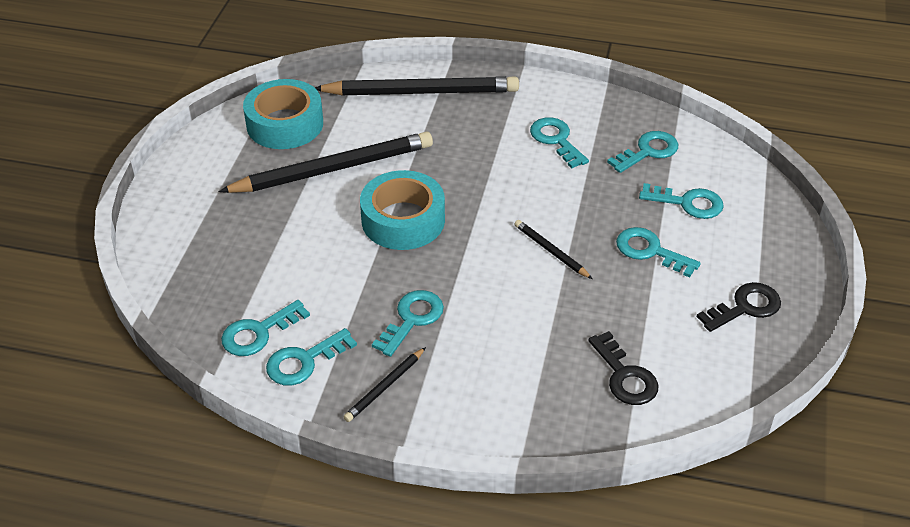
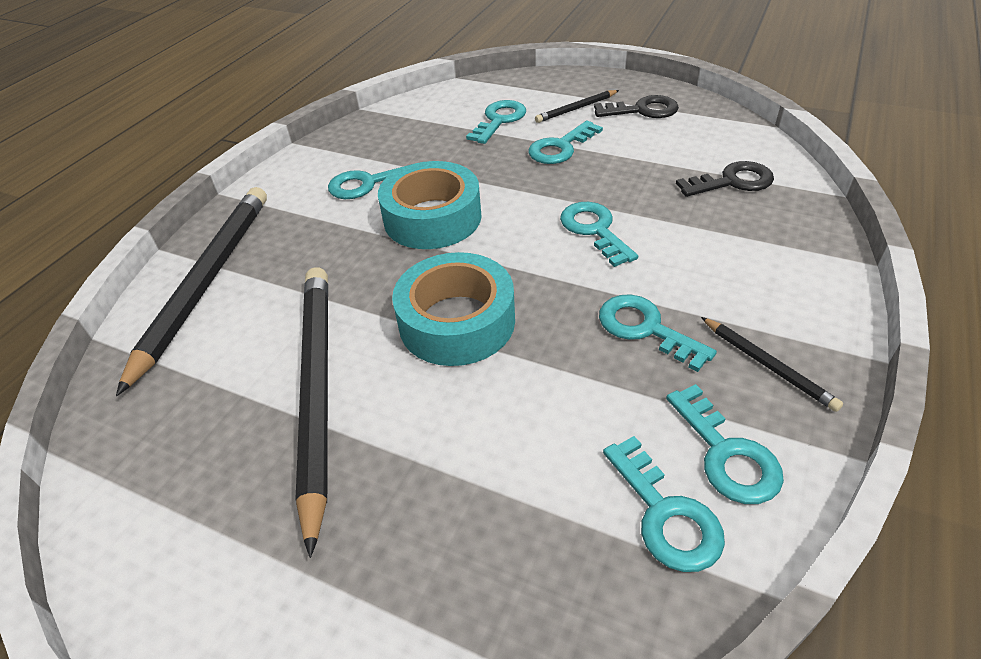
camera: 75 degrees left, 0 degrees up
(285, 124) = (171, 448): turquoise tape -> turquoise tape (432, 218)
(551, 251) = (546, 207): black pencil -> black pencil (576, 109)
(648, 151) = (415, 132): turquoise key -> turquoise key (594, 230)
(745, 307) = (642, 110): black key -> black key turned 105 degrees clockwise

